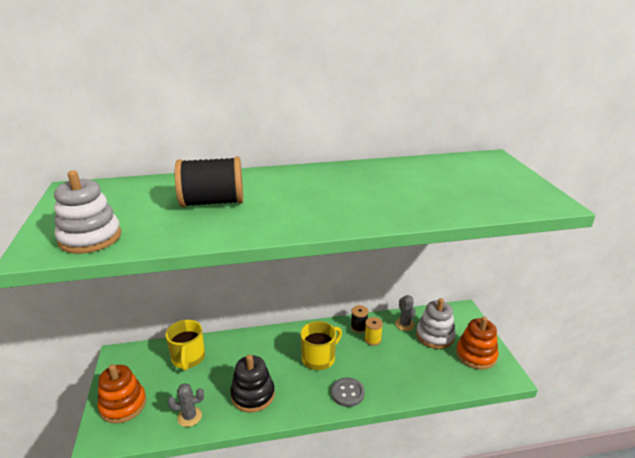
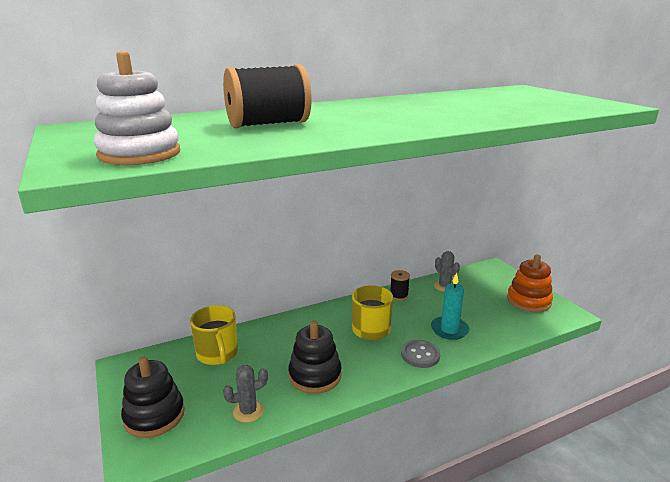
camera: 15 degrees left, 5 degrees down
(123, 405) = (154, 416): orange stacking toy -> black stacking toy
(372, 339) = (419, 304): yellow spool -> none
(386, 372) = (449, 330): none -> turquoise candle
(435, 336) = (480, 291): white stacking toy -> none

